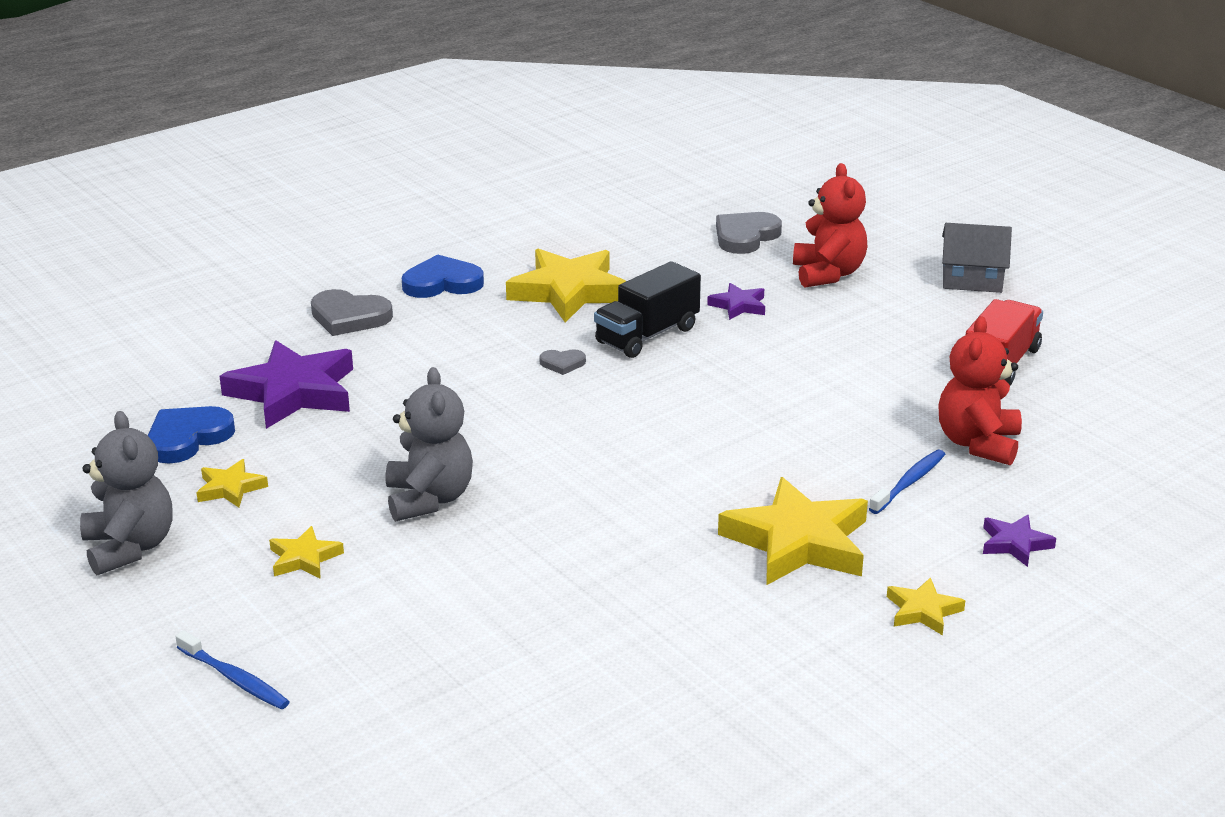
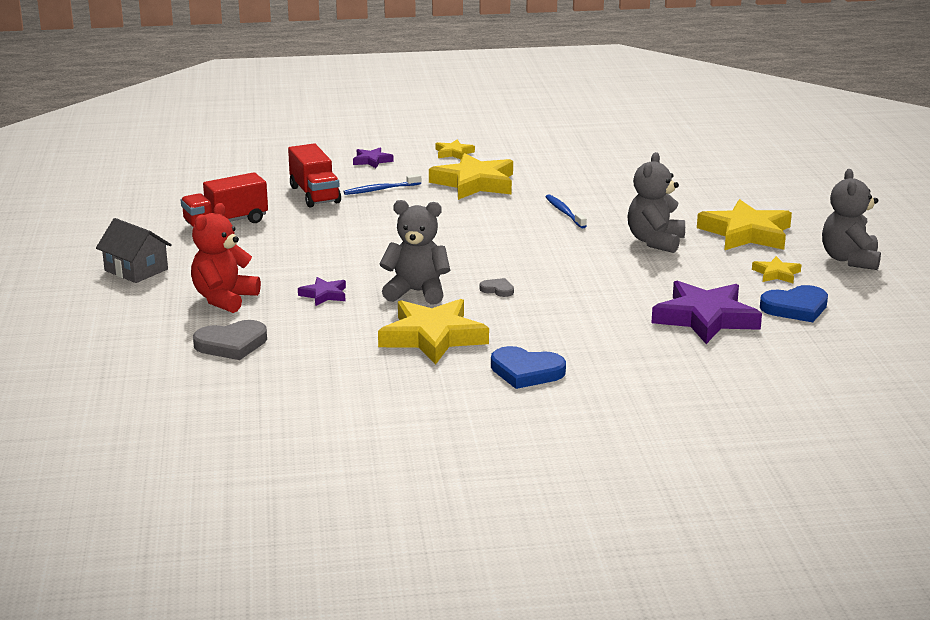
camera: 150 degrees left, 5 degrees down
(235, 679) = (805, 200): blue toothbrush -> blue toothbrush (564, 212)
(304, 558) = (746, 233): yellow star -> yellow star, size x2.07
(349, 317) = (627, 363): grey heart -> none
(647, 335) = (417, 292): black truck -> grey teddy bear
(978, 444) = (314, 194): red teddy bear -> red truck

